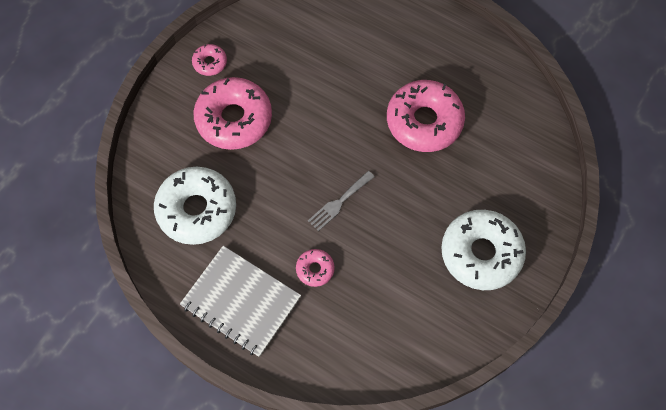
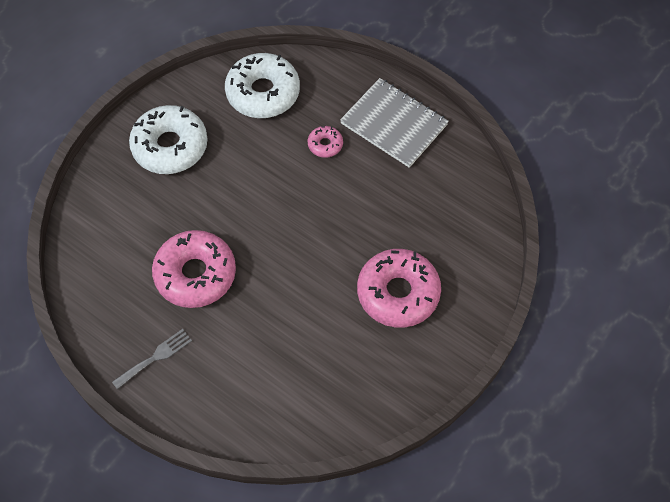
camera: 175 degrees left, 5 degrees down
(197, 210) = (435, 204): white donut -> white donut (263, 93)
(210, 63) = (425, 361): pink donut -> none
(339, 202) = (296, 200): grey fork -> grey fork (155, 357)

